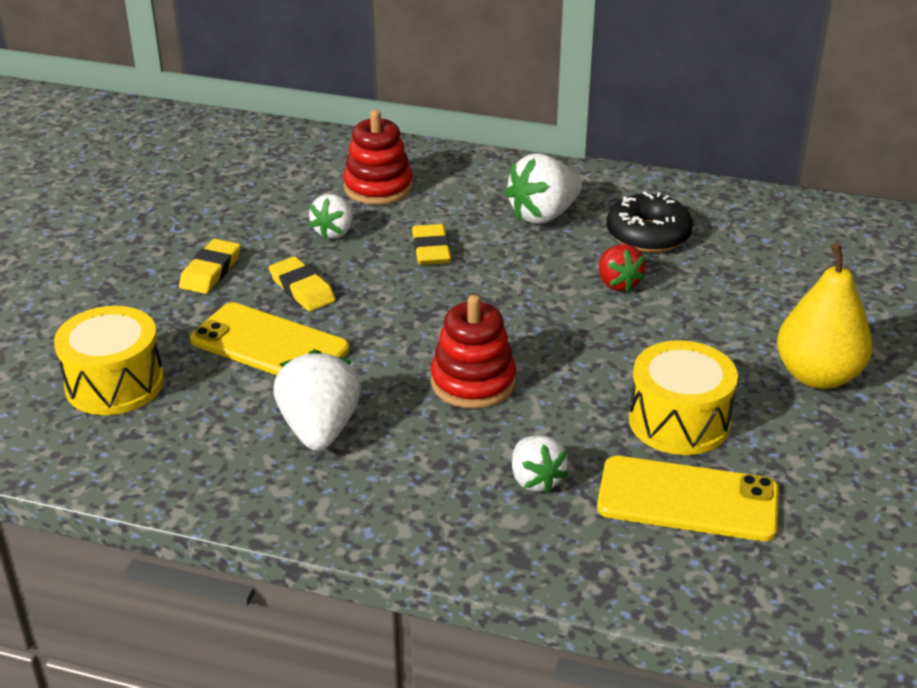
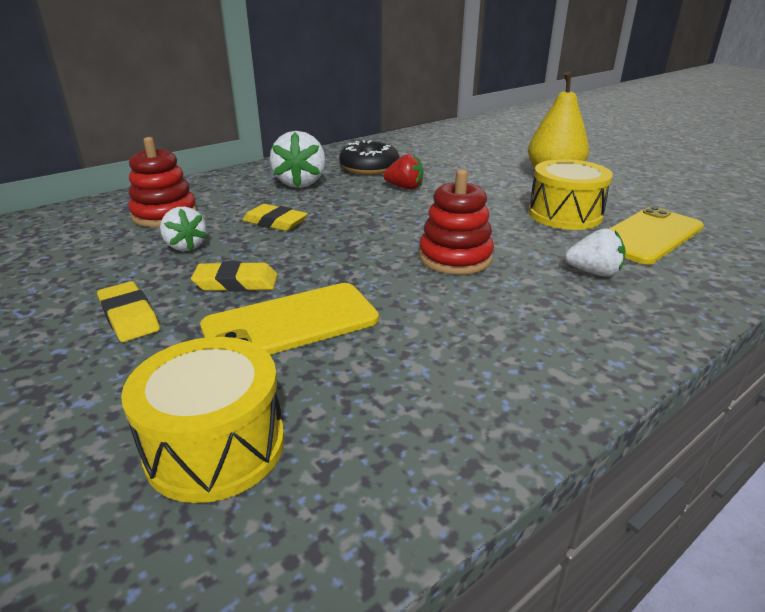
camera: 55 degrees left, 5 degrees down
(319, 429) = (446, 338): white strawberry -> none

